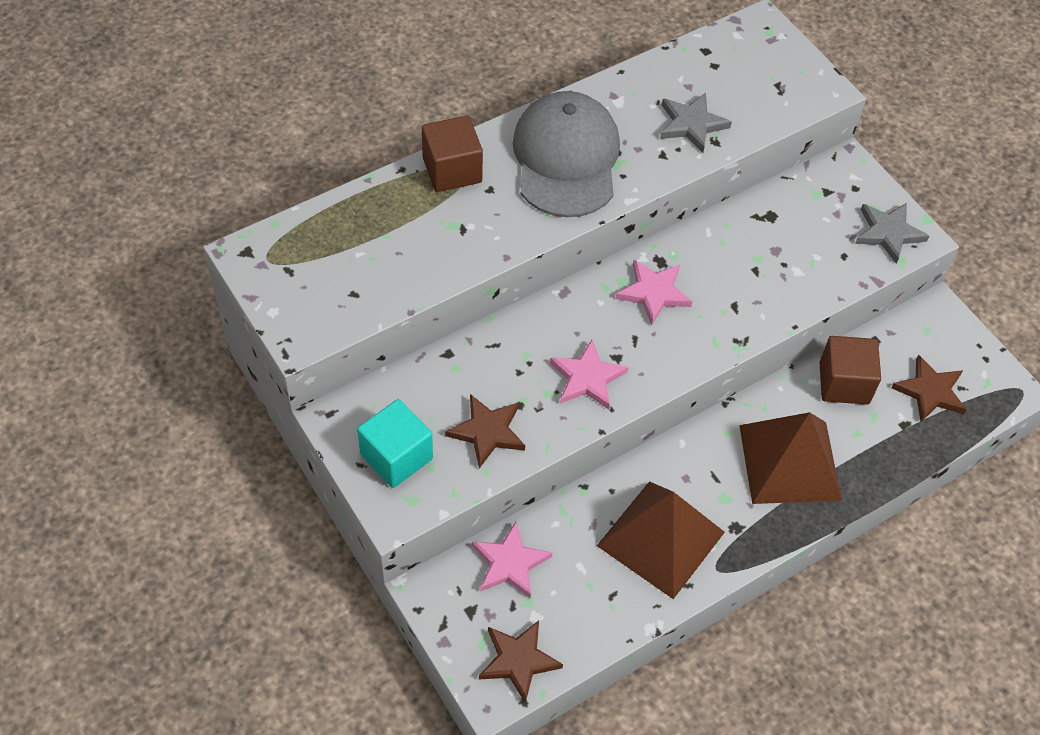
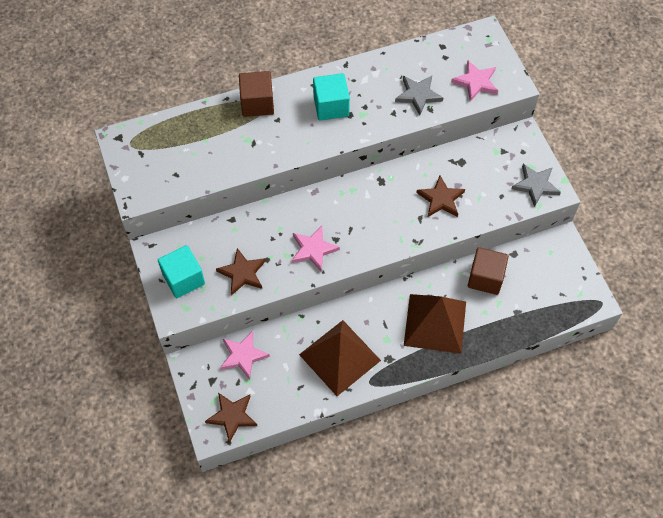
camera: 15 degrees right, 5 degrees up
(566, 158) = (331, 106): grey cap -> turquoise cube
(653, 293) = (371, 201): pink star -> pink star (476, 82)
(930, 391) = (540, 293): brown star -> brown star (441, 199)

